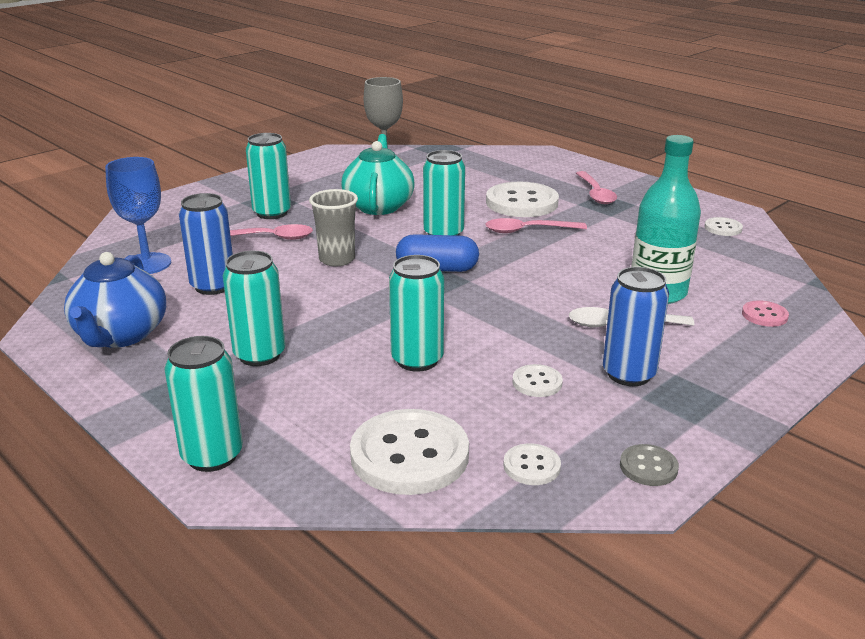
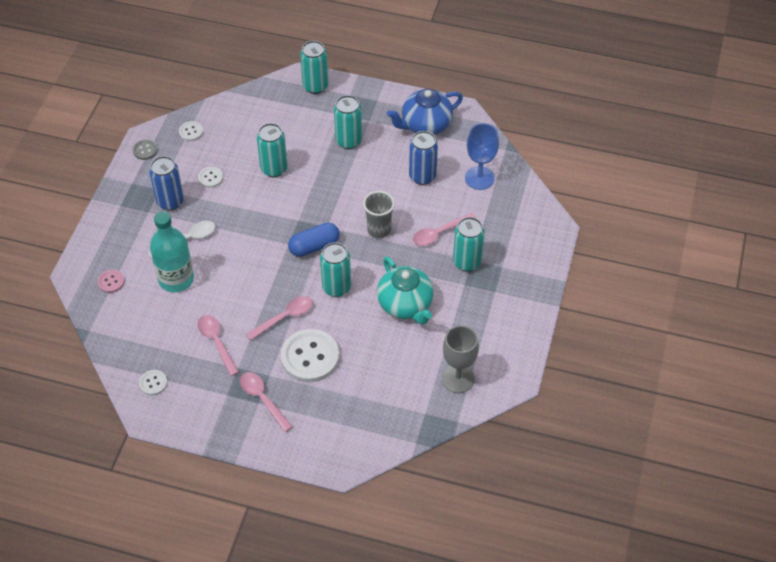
camera: 150 degrees right, 25 degrees up
(120, 335) = (425, 125): blue teapot -> blue teapot turned 90 degrees counterclockwise
(409, 455) = (241, 117): white button -> none
(627, 235) = (216, 342): none -> pink spoon

